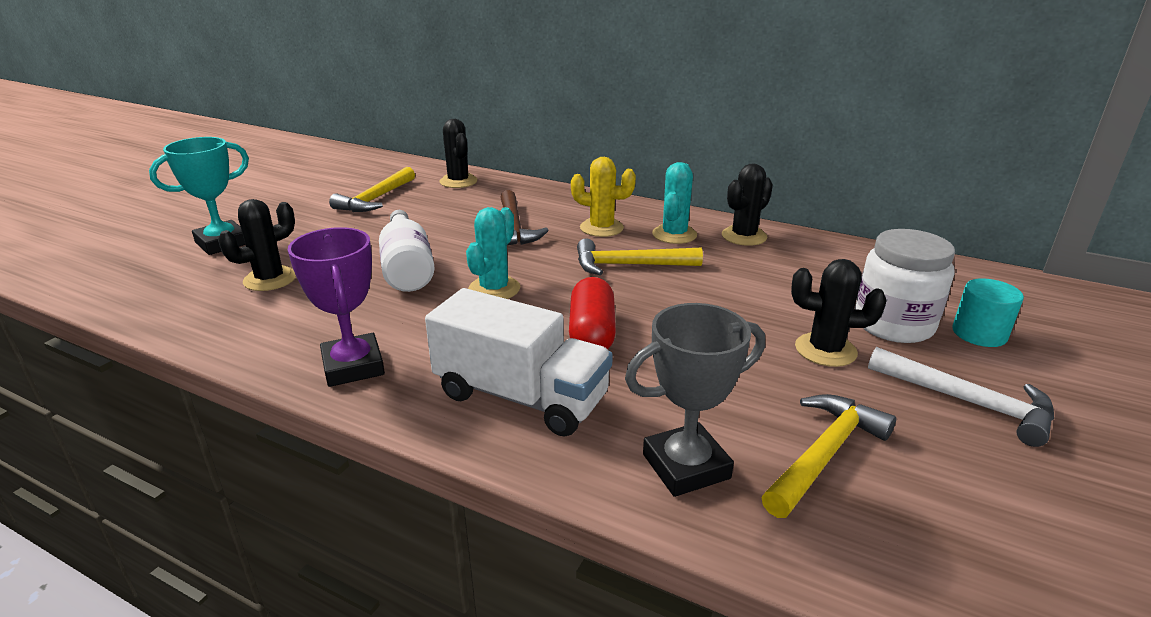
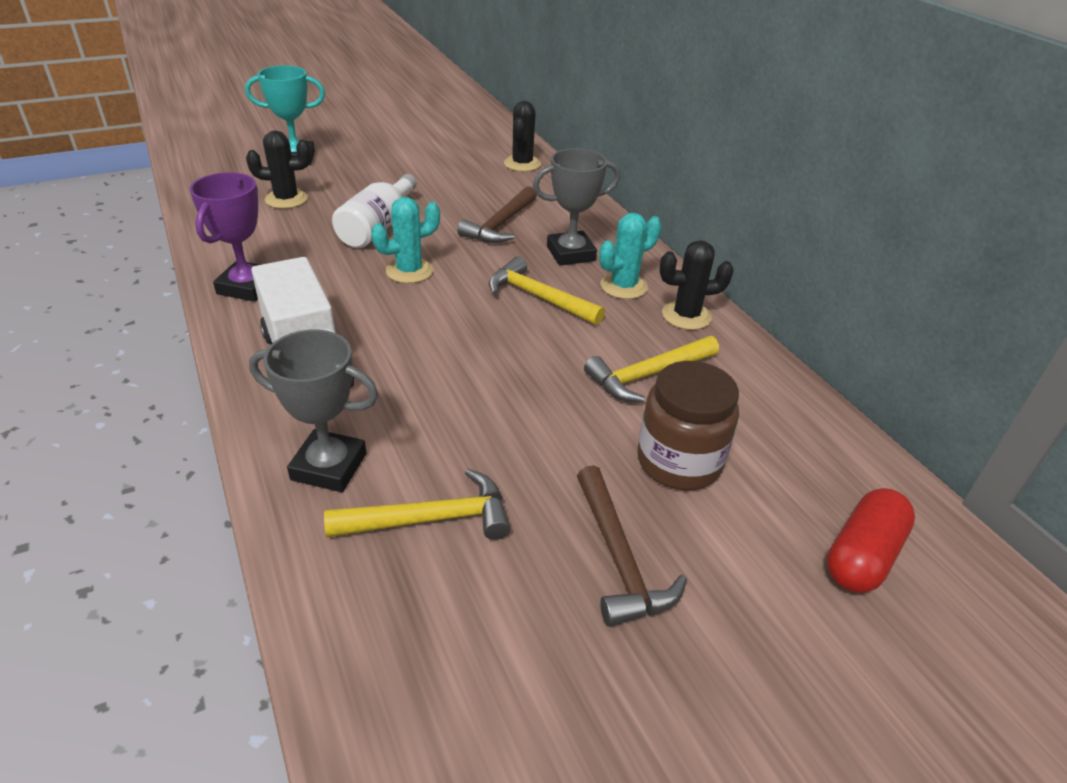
camera: 35 degrees right, 10 degrees up
(376, 199) = (439, 158): yellow hammer -> yellow hammer (648, 375)
(592, 333) = (421, 339): red capsule -> red capsule (862, 555)
(601, 228) = (570, 253): yellow cactus -> grey trophy
(825, 350) = (575, 448): black cactus -> none
(893, 324) = (679, 462): white jar -> brown jar
(967, 402) = (619, 557): white hammer -> brown hammer
(979, 334) = (750, 515): turquoise cylinder -> none

